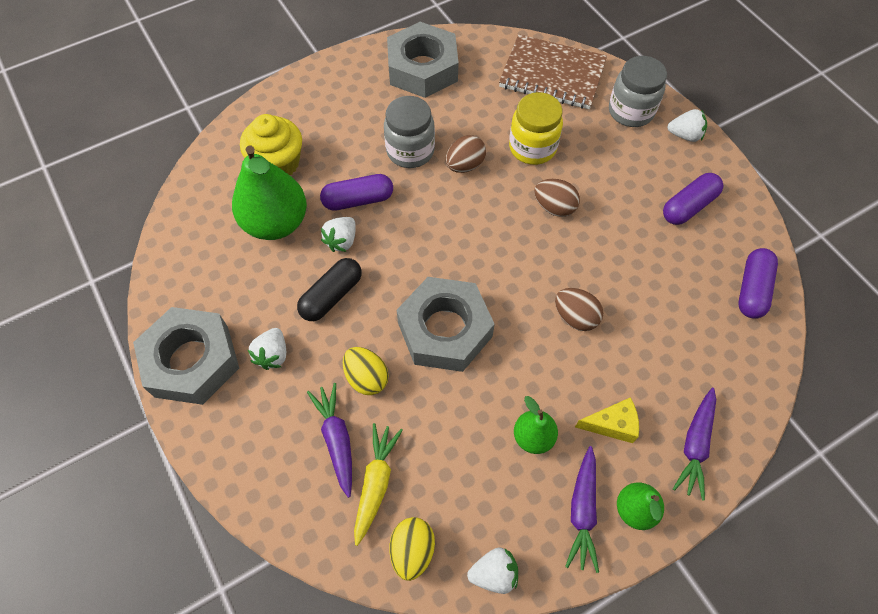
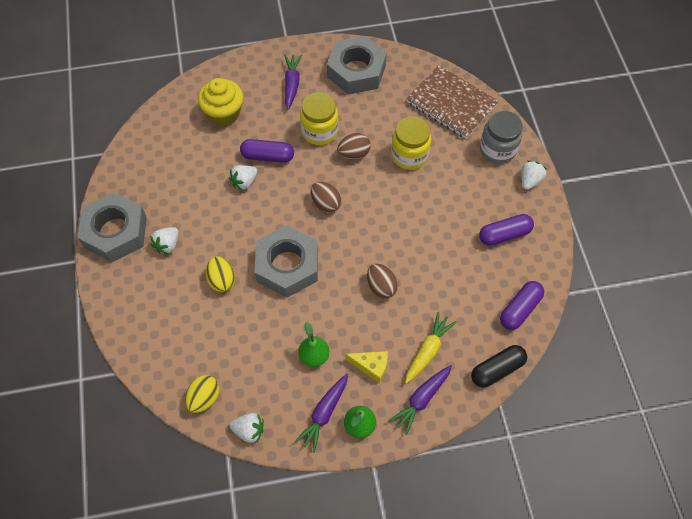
camera: 20 degrees right, 0 degrees up
(276, 223) = (205, 155): green pear -> none
(331, 296) = (222, 218): black capsule -> black capsule (497, 369)
(336, 439) = (186, 313): purple carrot -> purple carrot (292, 84)
(376, 483) = (199, 349): yellow carrot -> yellow carrot (428, 350)
(410, 151) = (319, 131): grey jar -> yellow jar
(554, 207) = (404, 204): brown egg -> brown egg (326, 203)
(685, 135) = (530, 180): white strawberry -> white strawberry turned 90 degrees counterclockwise

